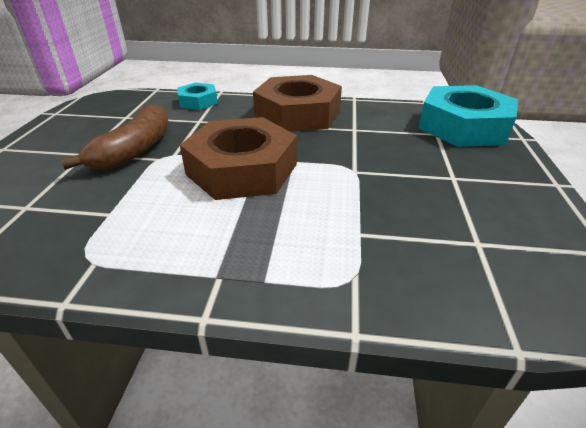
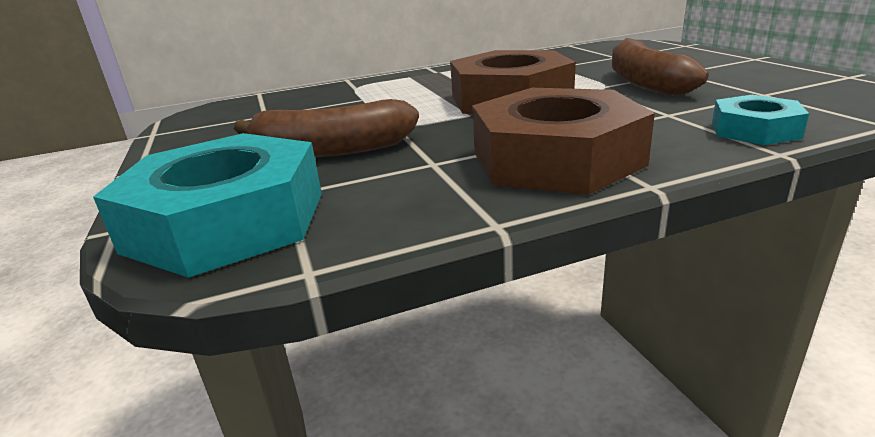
camera: 155 degrees right, 10 degrees down
(409, 157) = (331, 150): none -> brown banana

